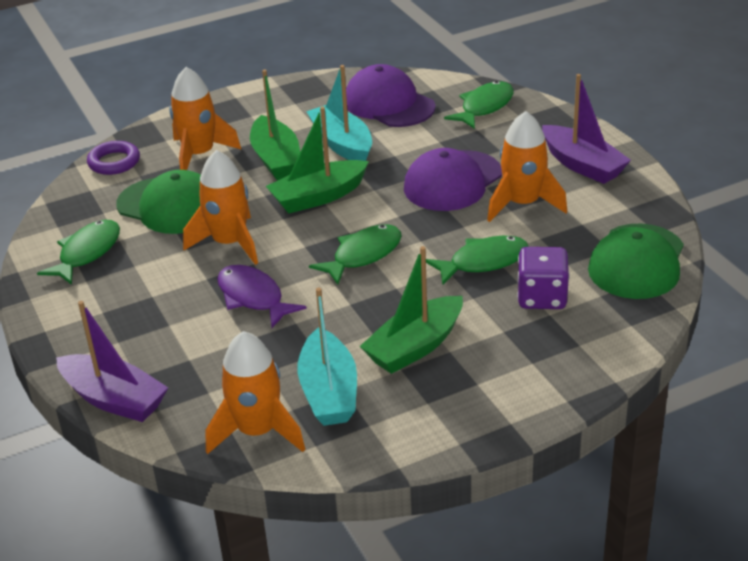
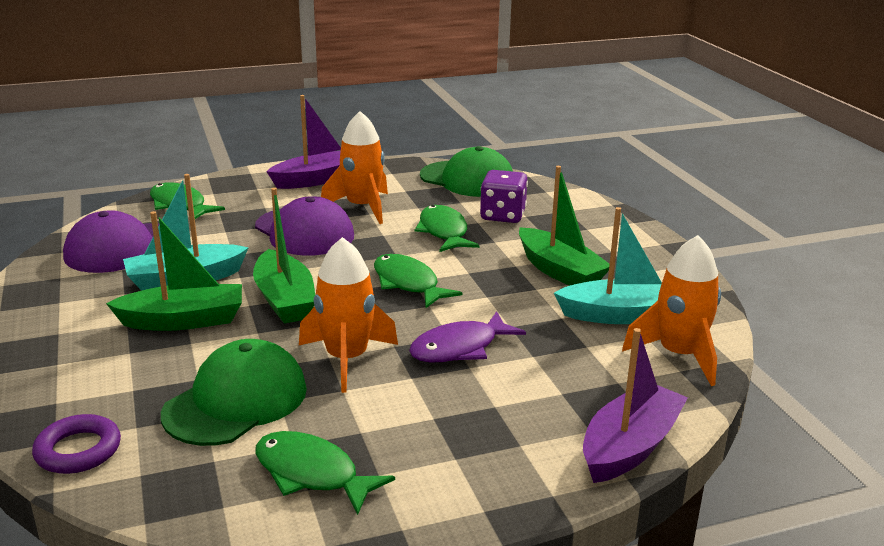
camera: 85 degrees left, 10 degrees down
(199, 155) = (124, 375): orange rocket -> none

